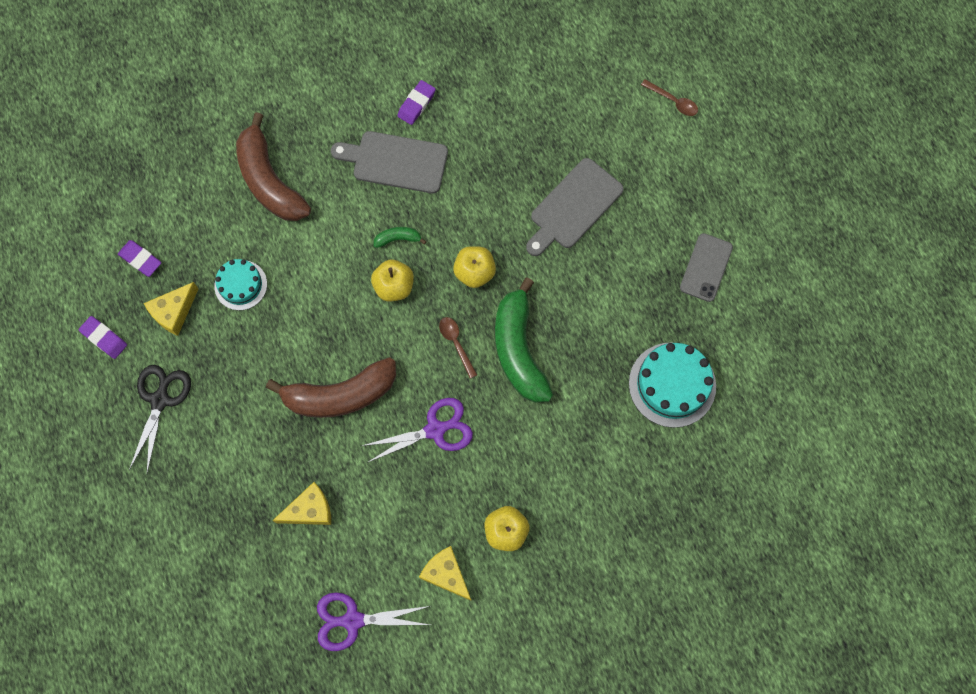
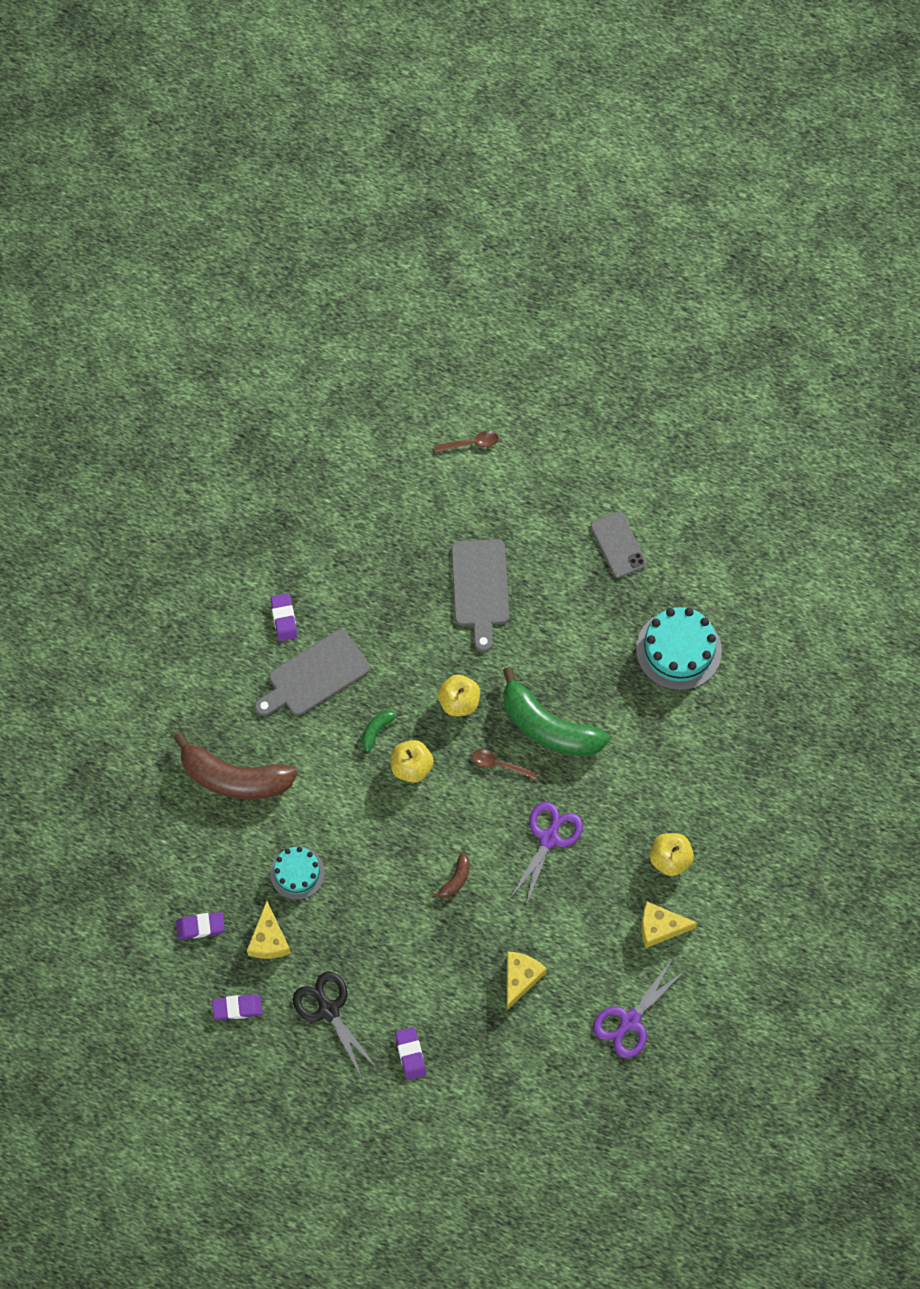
camera: 45 degrees left, 5 degrees down
(179, 487) = (410, 1054): none -> purple eraser
(340, 395) = (455, 879): brown banana -> brown banana, size x0.42

